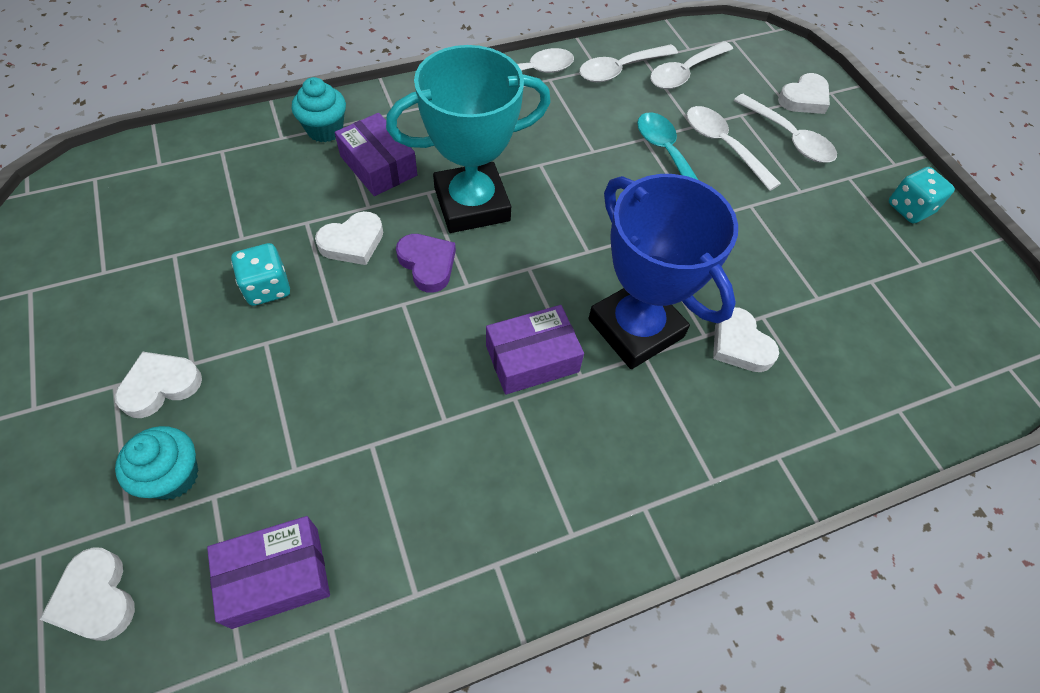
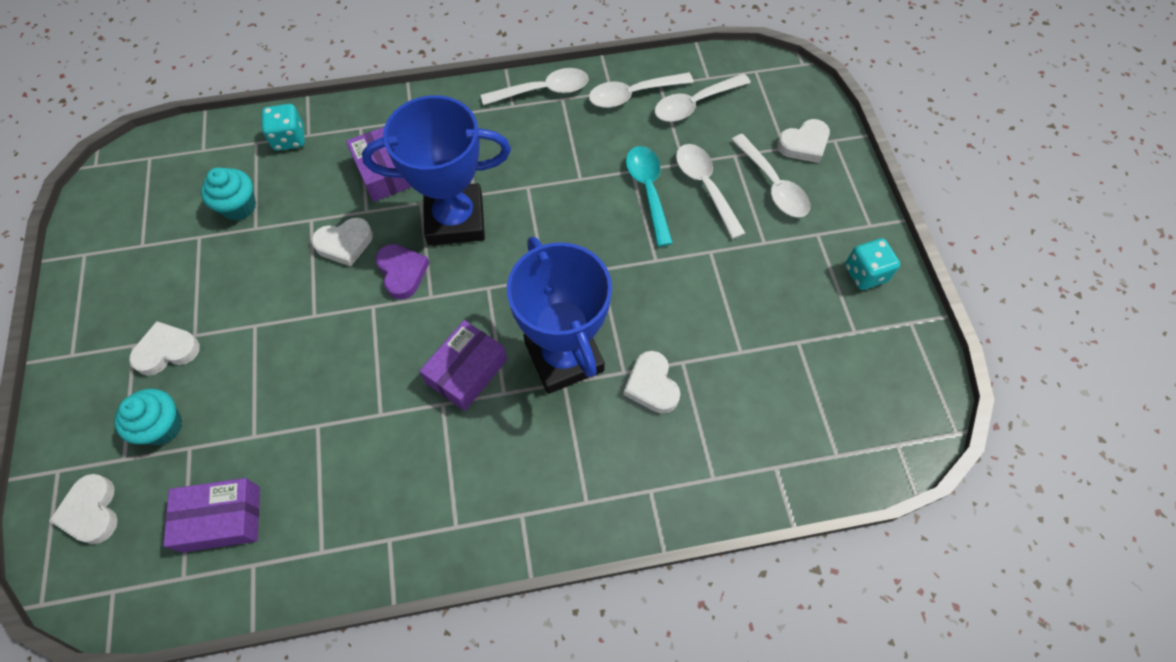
camera: 15 degrees right, 5 degrees up
(267, 288) = (266, 276): turquoise dice -> turquoise dice (289, 139)
(325, 130) = (347, 131): turquoise cupcake -> turquoise cupcake (239, 207)
(472, 204) = (455, 220): turquoise trophy -> blue trophy
(532, 358) = (466, 371): purple box -> purple box turned 45 degrees counterclockwise

